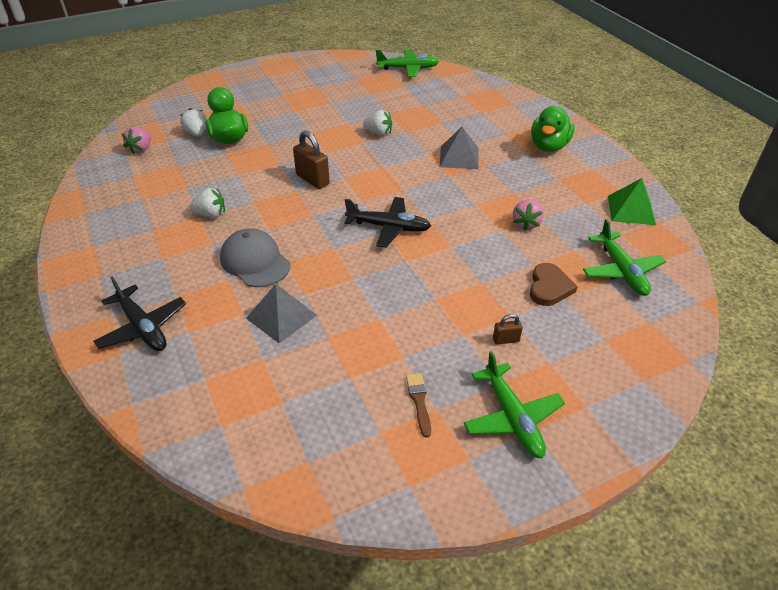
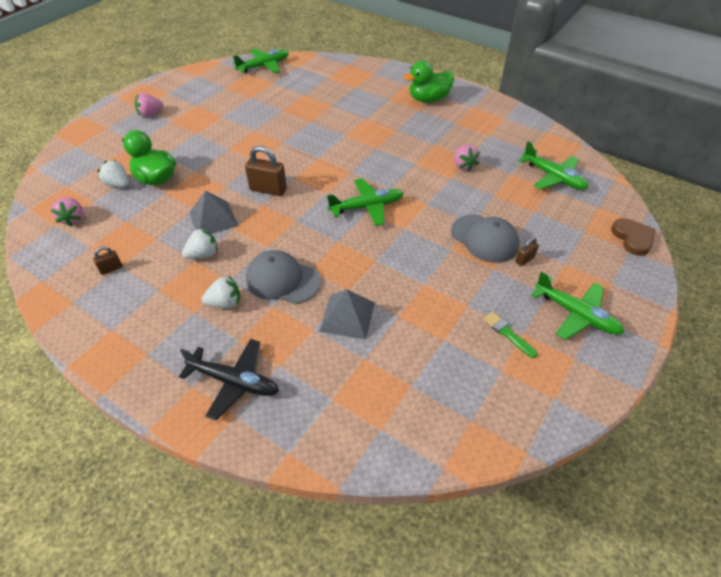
camera: 30 degrees left, 5 degrees up
(134, 198) = (111, 269): none -> brown padlock
(272, 83) = (150, 114): none -> pink strawberry
(378, 133) = (289, 130): white strawberry -> white strawberry (225, 303)
(388, 227) = (367, 207): black plane -> green plane
(419, 401) = (507, 333): brown brush -> green brush
(459, 157) = (370, 130): grey pyramid -> grey pyramid (213, 219)
(481, 302) = (484, 238): none -> grey cap
(548, 146) = (428, 99): green duck -> green duck turned 75 degrees clockwise
(549, 287) = (519, 208): brown heart -> brown heart (632, 238)
(631, 210) = (522, 130): green pyramid -> none

